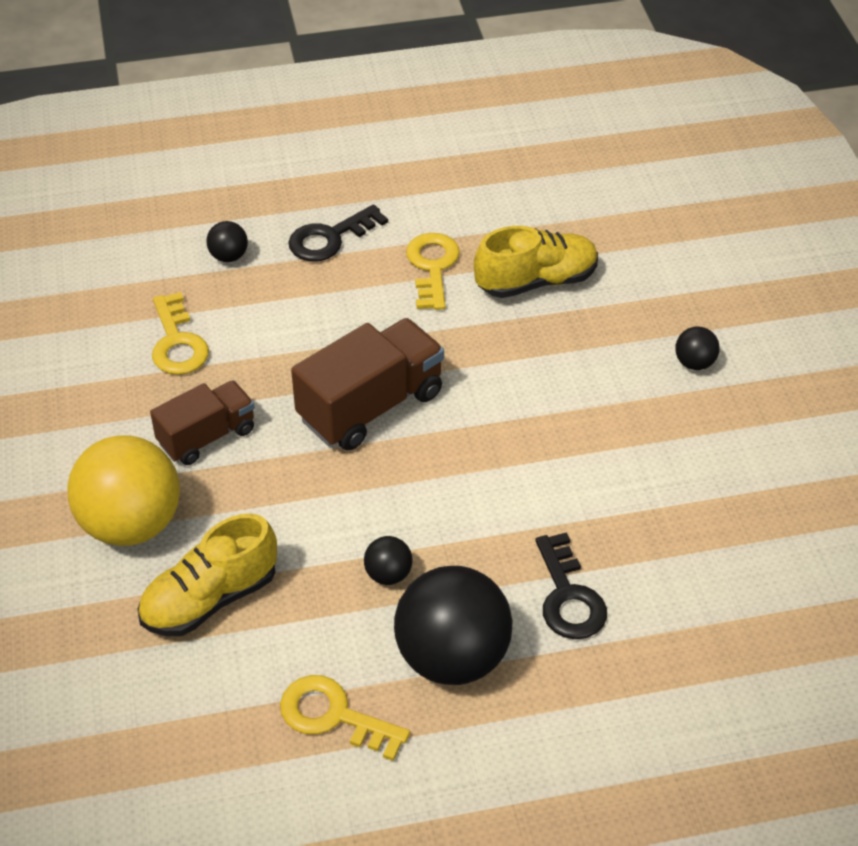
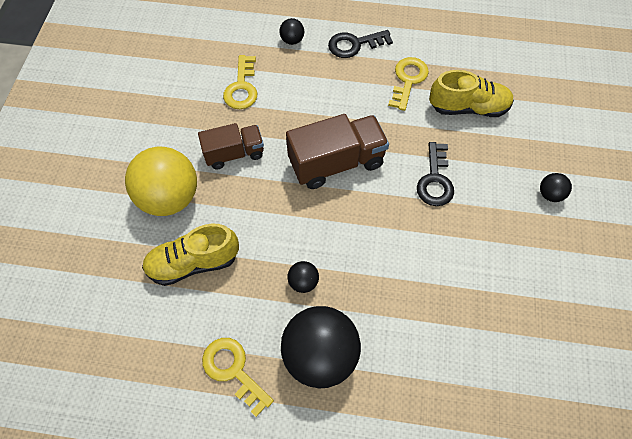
camera: 20 degrees right, 15 degrees up
(568, 596) = (408, 337): black key -> black key (435, 180)

